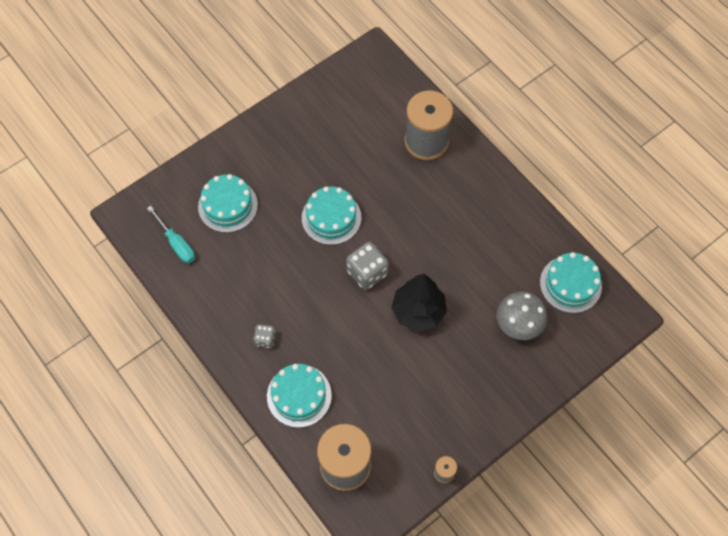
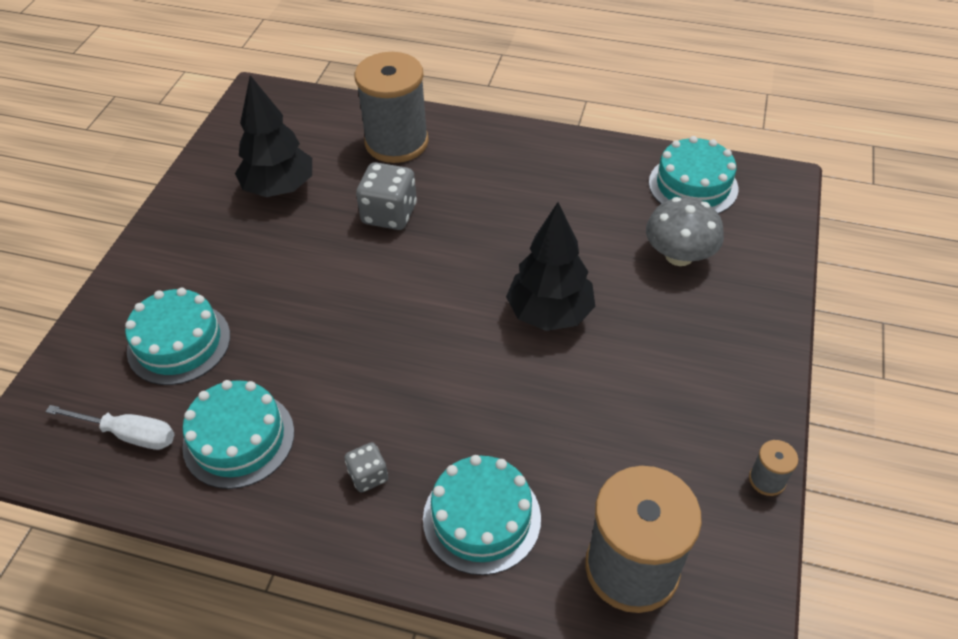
camera: 35 degrees left, 15 degrees down
(176, 243) = (129, 434): turquoise screwdriver -> white screwdriver
(331, 217) = (342, 277): turquoise cake -> turquoise cake (239, 439)
(339, 135) = (279, 188): none -> black tree
(367, 272) = (444, 309): grey dice -> grey dice (389, 214)

